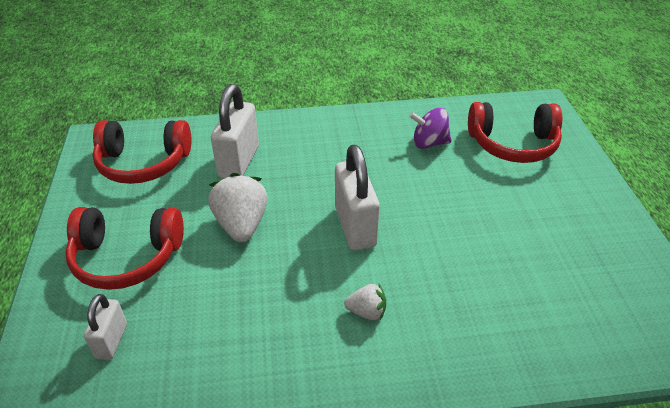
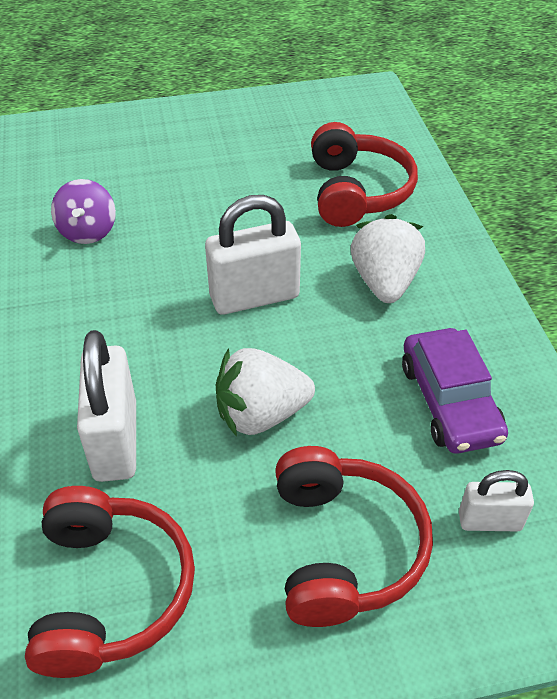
camera: 95 degrees left, 5 degrees up
(224, 336) = (449, 401): none -> purple car
(239, 162) = (115, 440): white padlock -> white padlock turned 75 degrees clockwise
(367, 312) = (384, 282): white strawberry -> white strawberry, size x1.86
(513, 144) = (98, 162): red headphones -> red headphones (357, 191)

